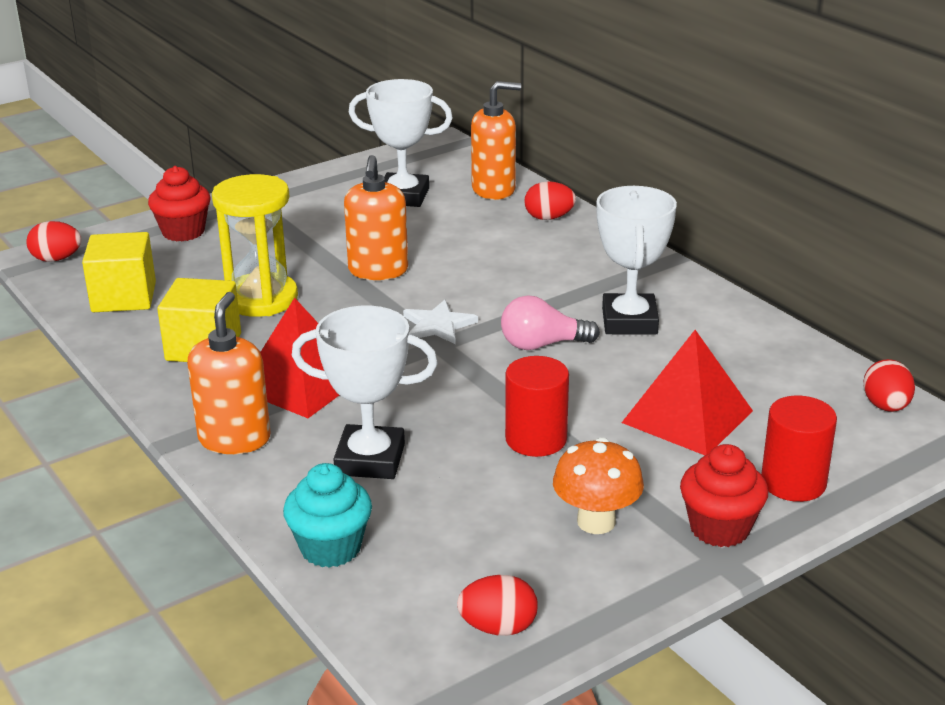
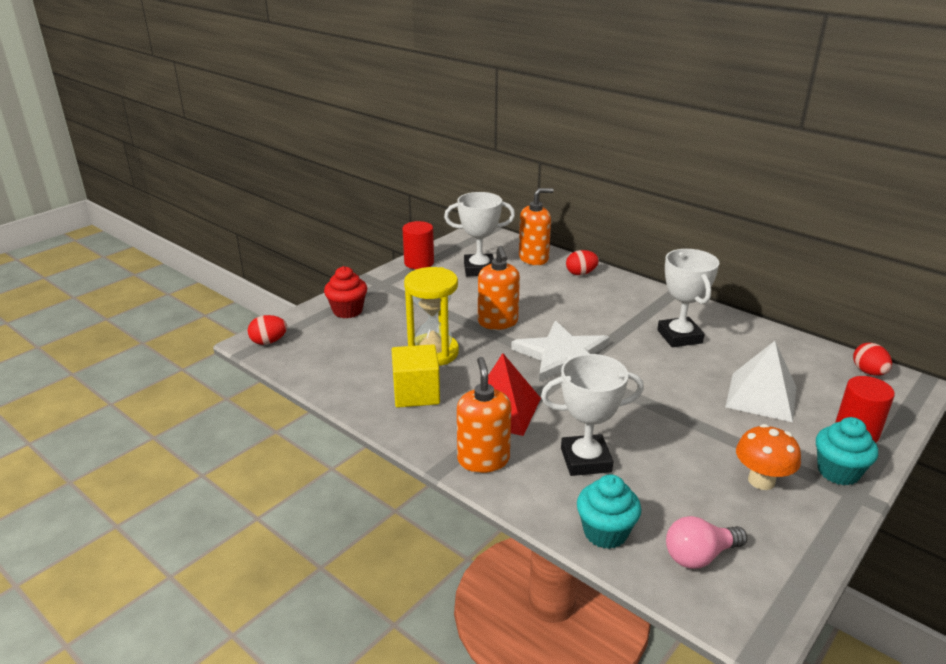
camera: 15 degrees left, 0 degrees up
(124, 297) = (336, 364): yellow cube -> none
(438, 325) = (563, 355): white star -> white star, size x1.94
(498, 627) = (757, 572): red egg -> none
(536, 439) = (681, 427): red cylinder -> red cylinder (419, 263)
(542, 345) = (638, 360): pink light bulb -> pink light bulb (699, 556)
(687, 416) = (761, 396): red pyramid -> white pyramid
(719, 528) = (838, 472): red cupcake -> turquoise cupcake

